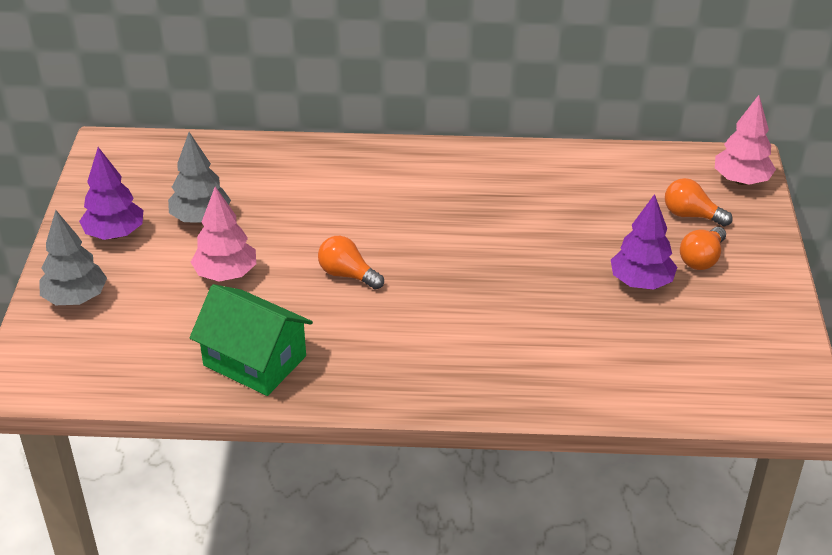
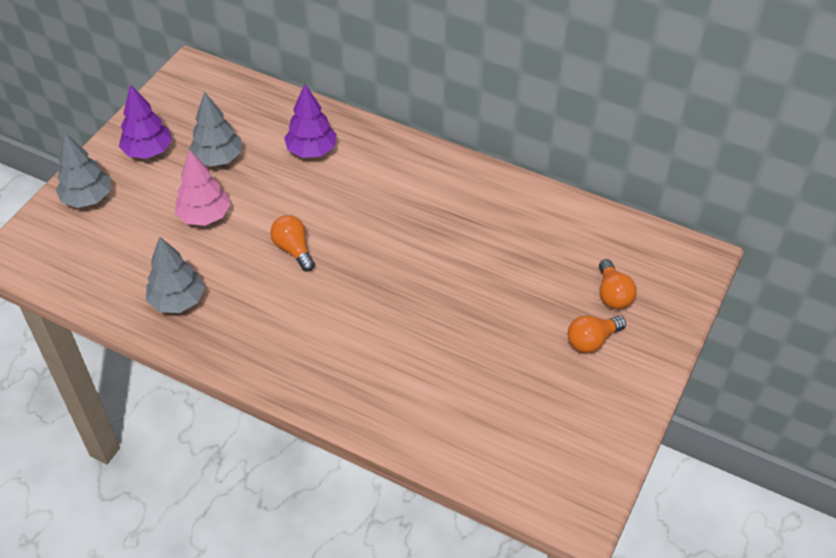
camera: 25 degrees right, 10 degrees up
(255, 360) = (177, 301): green house -> grey tree
(641, 282) = (523, 344): purple tree -> purple tree (311, 151)
(691, 215) = (613, 294): orange light bulb -> orange light bulb turned 150 degrees counterclockwise
(741, 180) = (682, 275): pink tree -> none

